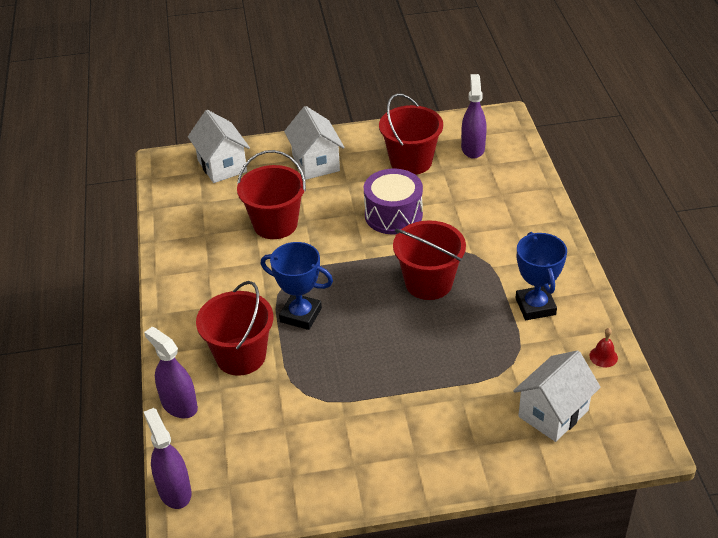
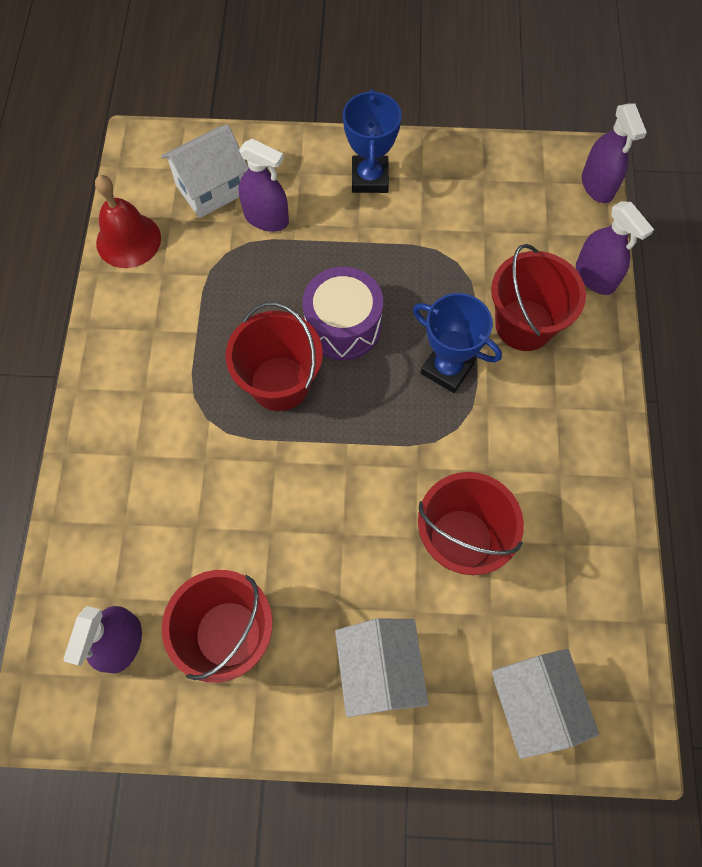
camera: 170 degrees left, 25 degrees up
(393, 215) = (289, 518): purple drum -> purple drum (343, 326)
(490, 397) = (266, 218): none -> purple spray bottle
(535, 306) = (168, 320): blue trophy -> blue trophy (369, 178)
(603, 356) = (128, 240): red bell -> red bell, size x2.11

